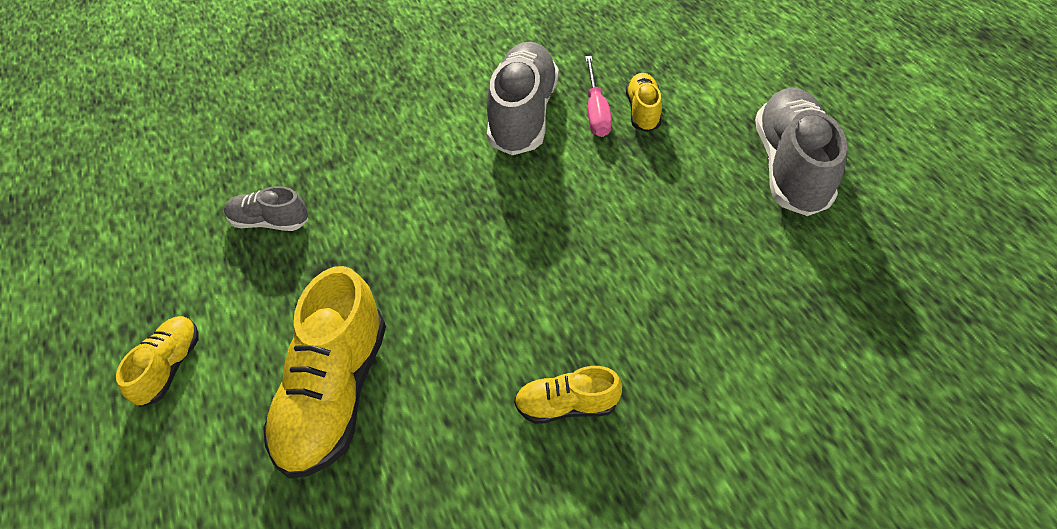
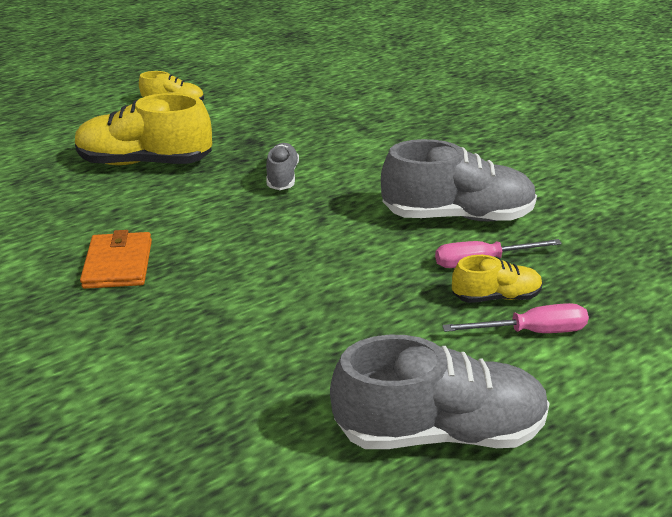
camera: 80 degrees right, 15 degrees down
(270, 222) = (297, 114): grey shoe -> grey shoe (282, 176)
(566, 405) = (118, 264): yellow shoe -> orange wallet
(685, 100) = (531, 331): none -> pink screwdriver

